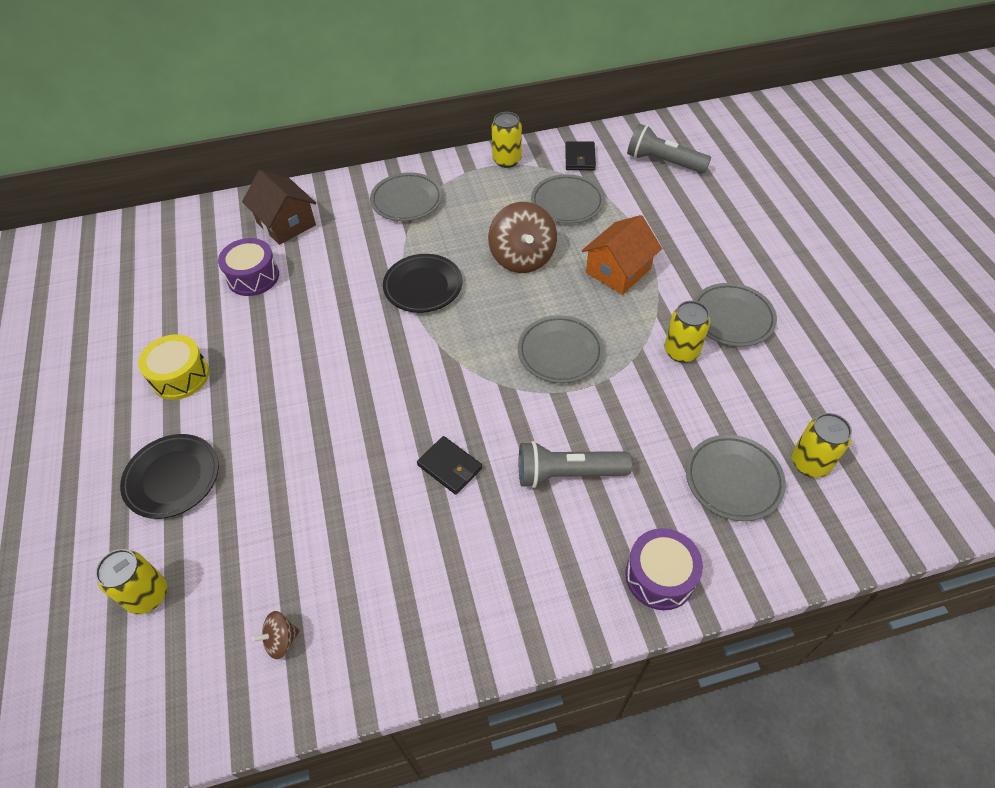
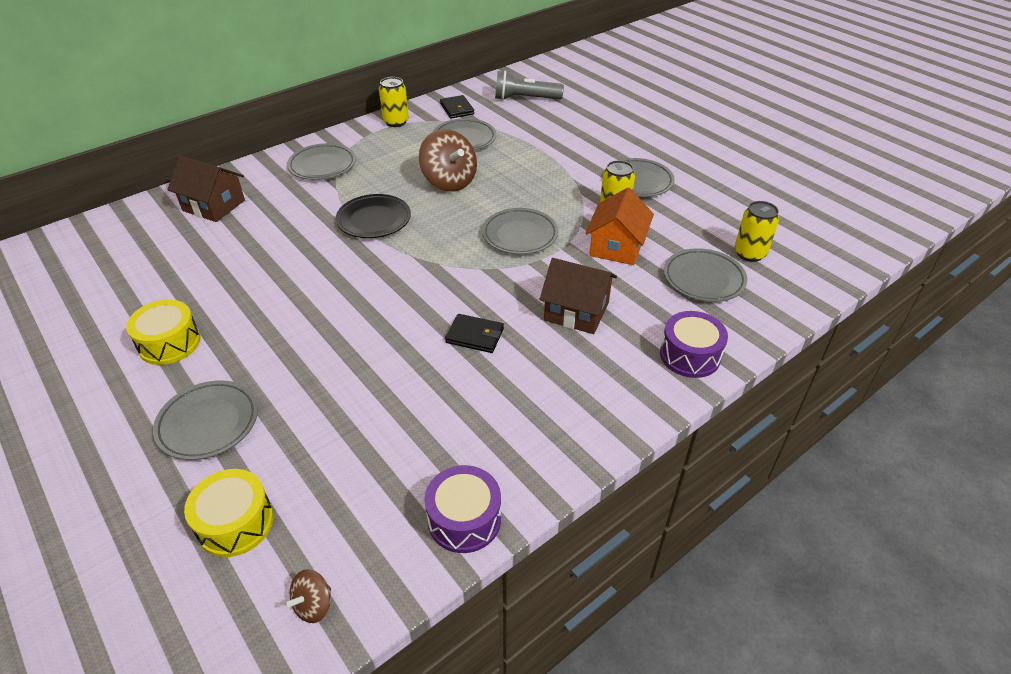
camera: 25 degrees left, 10 degrees down
(147, 595) = (235, 523): yellow can -> yellow drum
(172, 478) = (208, 423): black plate -> grey plate
(253, 277) = (203, 251): purple drum -> purple drum (464, 519)
(281, 640) = (396, 509): brown spinning top -> brown spinning top (313, 605)
(567, 473) = (576, 311): grey flashlight -> brown house
(618, 270) = (533, 172): orange house -> orange house (616, 246)

